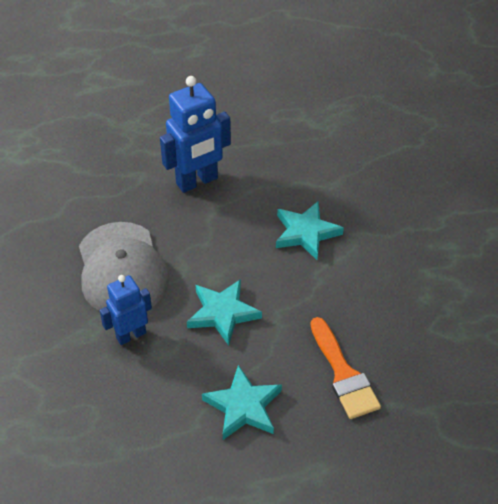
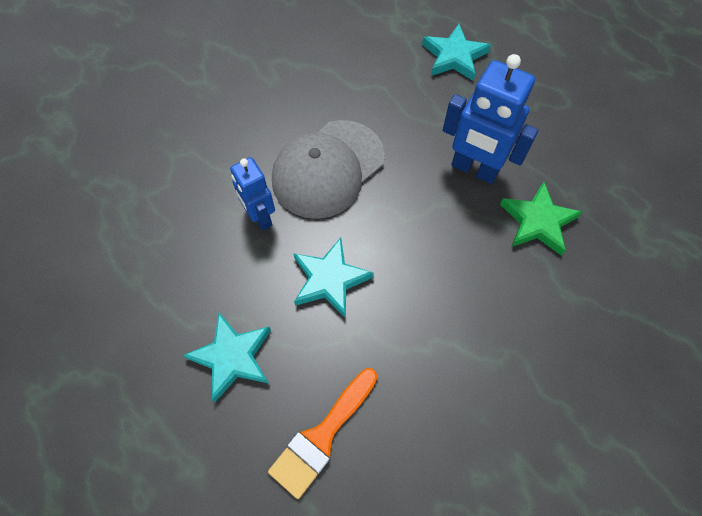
camera: 60 degrees right, 15 degrees up
(131, 335) = (260, 217): blue robot -> blue robot turned 150 degrees counterclockwise
(267, 170) = (538, 221): none -> green star
(306, 233) = (482, 302): turquoise star -> turquoise star (454, 56)

